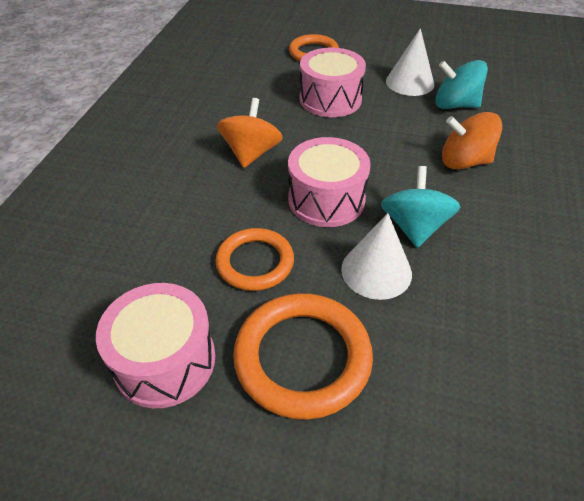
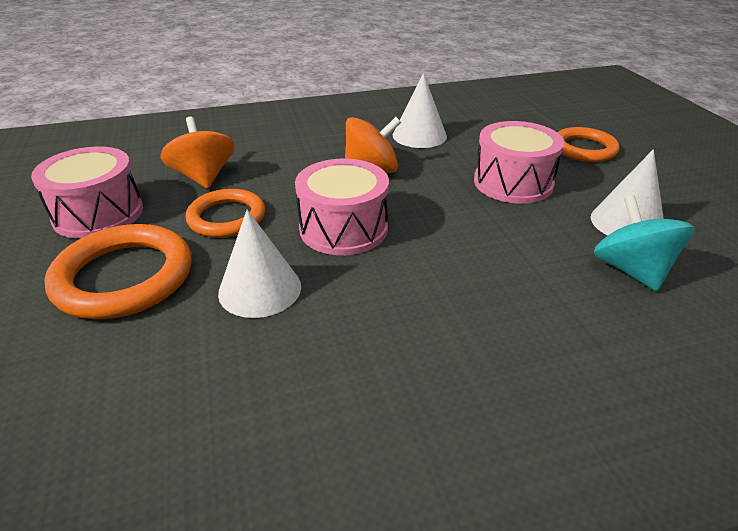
camera: 60 degrees right, 10 degrees down
(219, 108) = (419, 135): none -> white cone
(414, 227) = (349, 297): turquoise spinning top -> none
(464, 162) = (514, 307): orange spinning top -> orange spinning top (203, 177)

